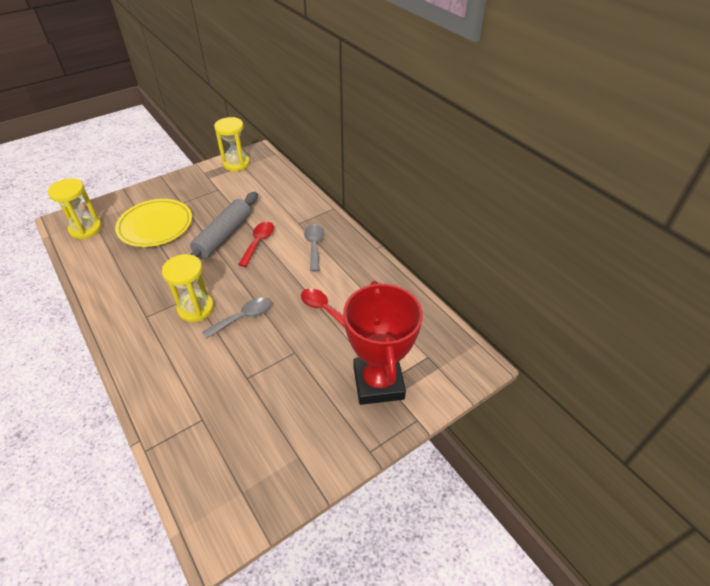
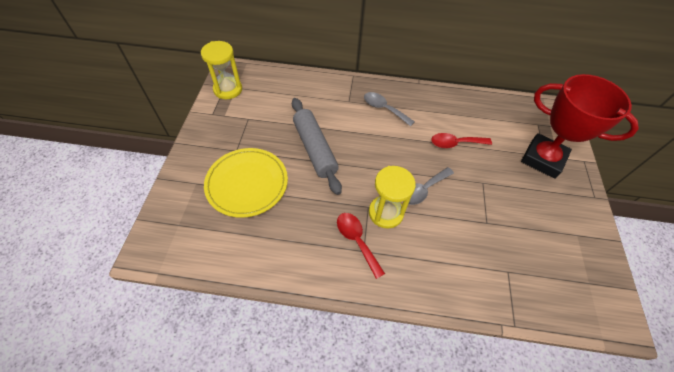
camera: 50 degrees left, 10 degrees up
(86, 229) = (187, 237): yellow hourglass -> none
(243, 317) = (423, 190): grey spoon -> grey spoon turned 135 degrees counterclockwise
(258, 242) = (346, 134): red spoon -> red spoon (356, 240)

